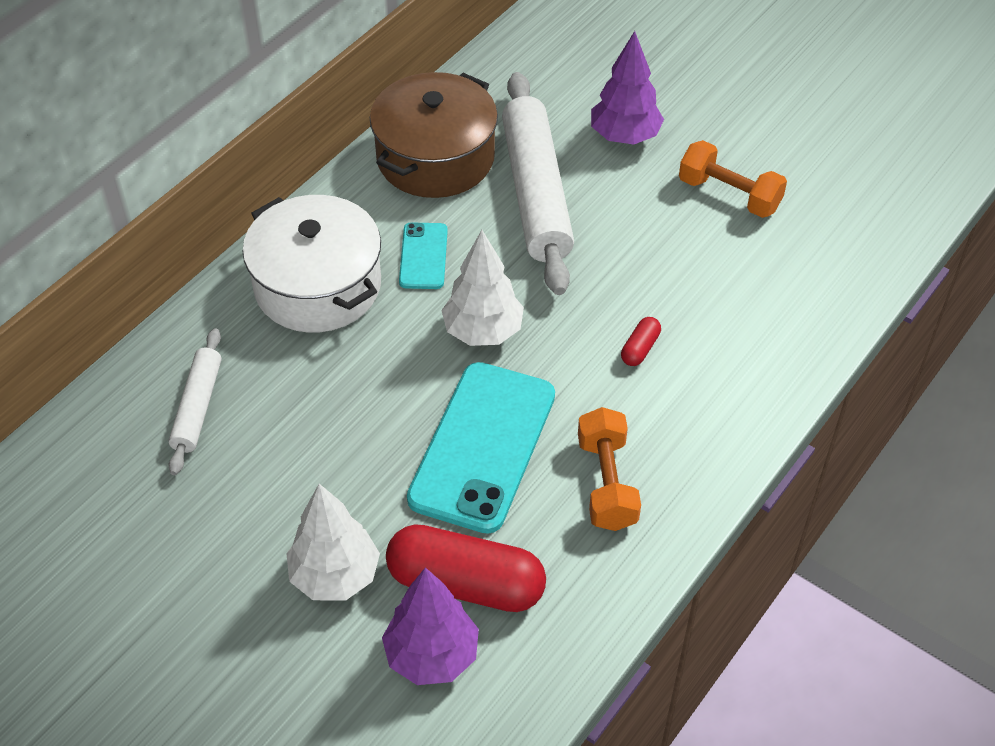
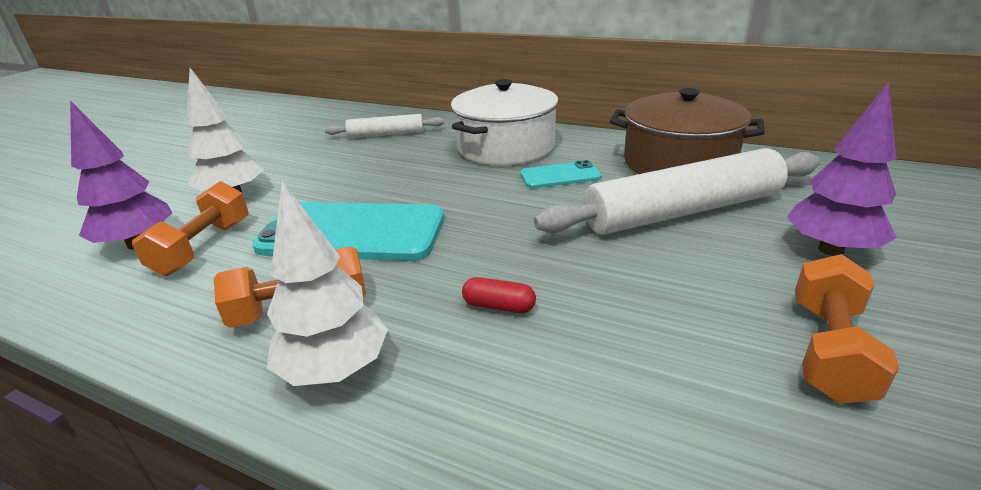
camera: 80 degrees right, 20 degrees down
(466, 583) = (203, 247): red capsule -> orange dumbbell
(483, 331) = (487, 213): white tree -> white tree (336, 370)

